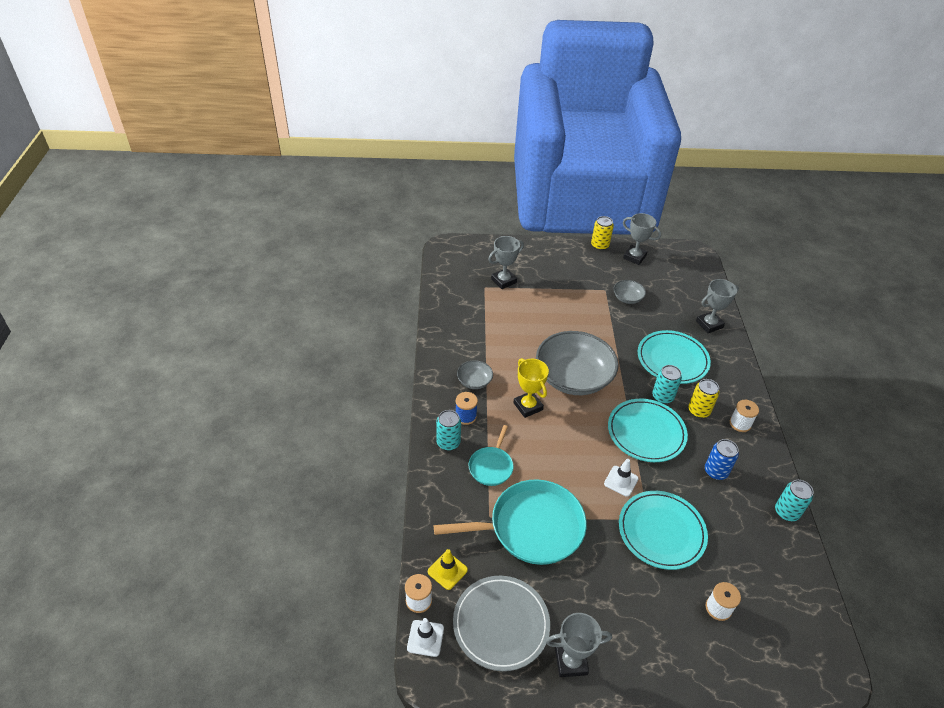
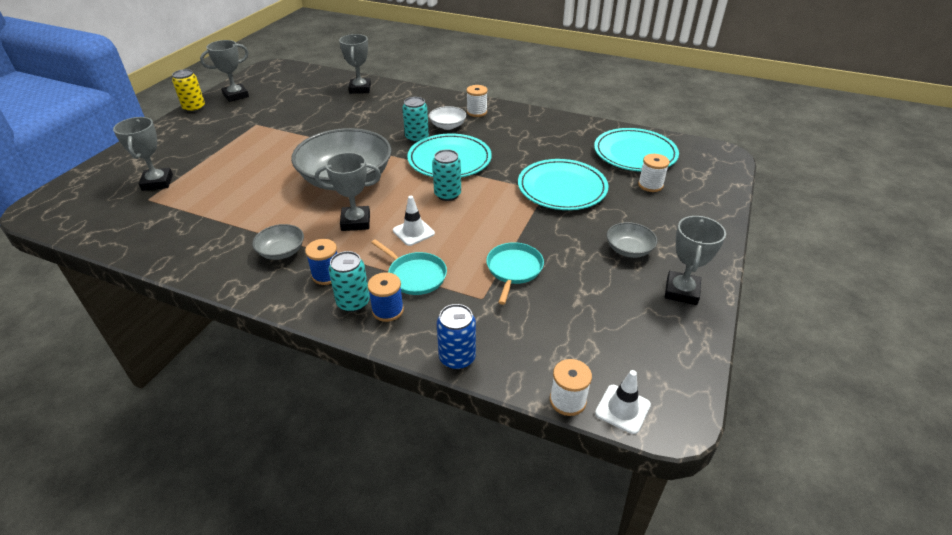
camera: 65 degrees left, 5 degrees down
(447, 571) = (537, 359): yellow traffic cone -> none
(450, 465) = (388, 310): none -> blue spool
(501, 624) = (624, 332): grey plate -> none
(528, 406) = (355, 222): yellow trophy -> grey trophy
(531, 527) = (513, 269): turquoise pan -> turquoise pan, size x0.51
(621, 481) = (494, 192): white traffic cone -> white traffic cone (413, 232)
(627, 298) = (282, 116): grey bowl -> grey bowl (629, 249)
(672, 359) = (380, 119): turquoise plate -> turquoise plate (635, 153)
(698, 411) = (448, 126): yellow can -> white bowl
(716, 471) = (516, 140): blue can -> blue can (457, 358)
(786, 512) = (574, 123): turquoise can -> turquoise can (447, 194)

